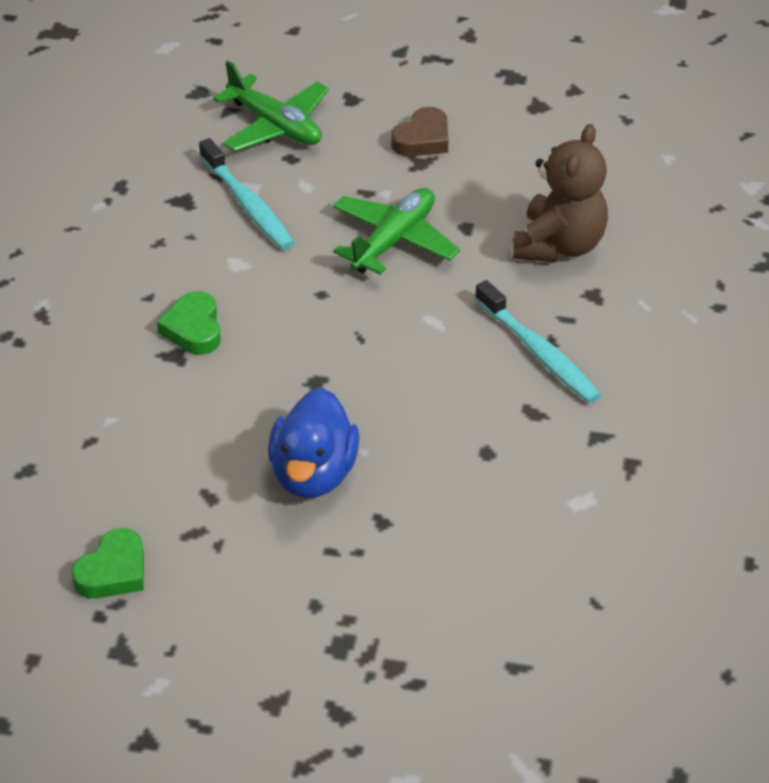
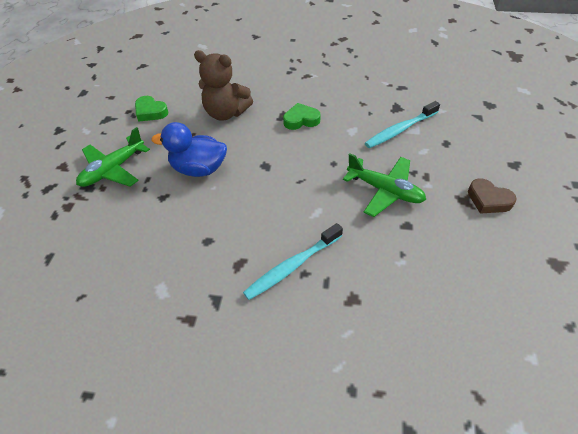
camera: 90 degrees right, 5 degrees up
(275, 126) = (472, 134): green plane -> green plane (113, 169)
(559, 245) = (400, 278): brown teddy bear -> brown teddy bear (226, 113)

